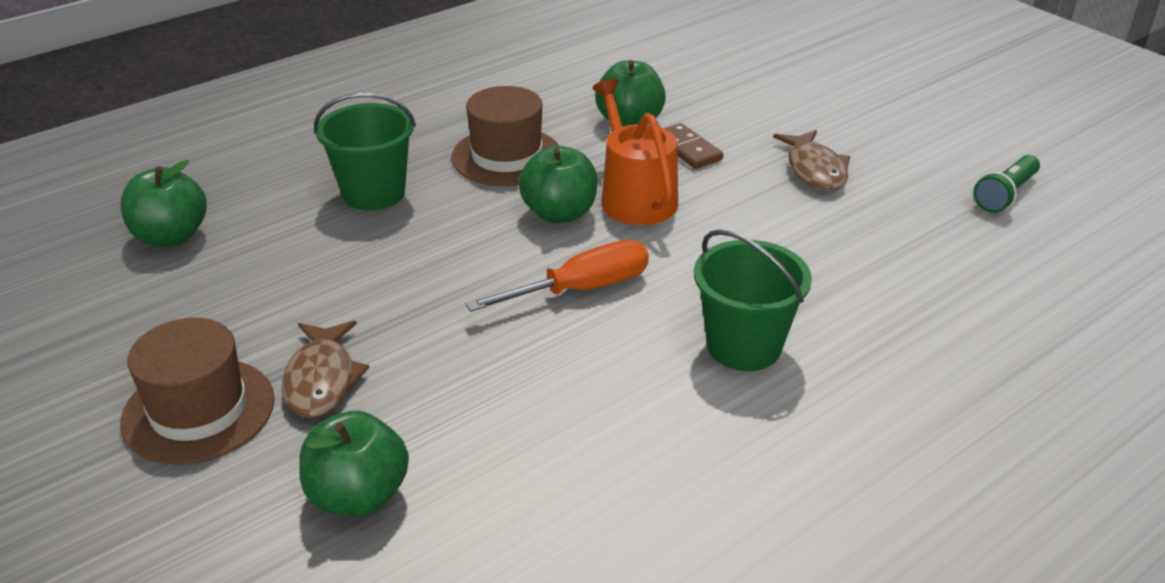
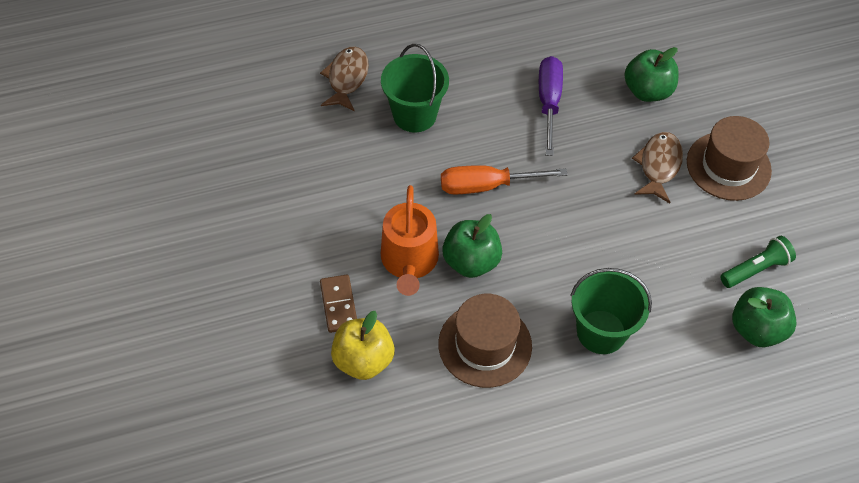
camera: 160 degrees left, 20 degrees up
(537, 425) = (549, 102): none -> purple screwdriver
(629, 121) = (363, 360): green apple -> yellow apple
(814, 170) = (261, 247): brown fish -> brown fish (347, 78)
(1005, 194) = (154, 178): green flashlight -> green flashlight (755, 269)

